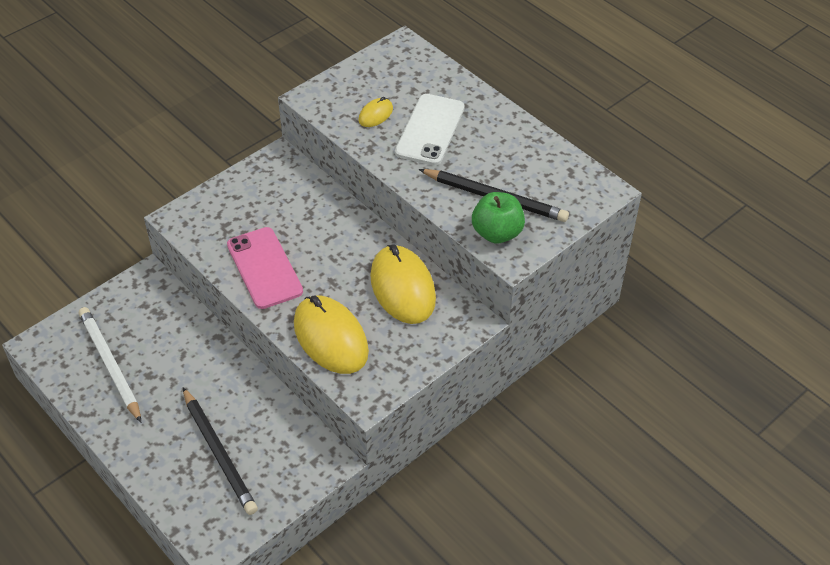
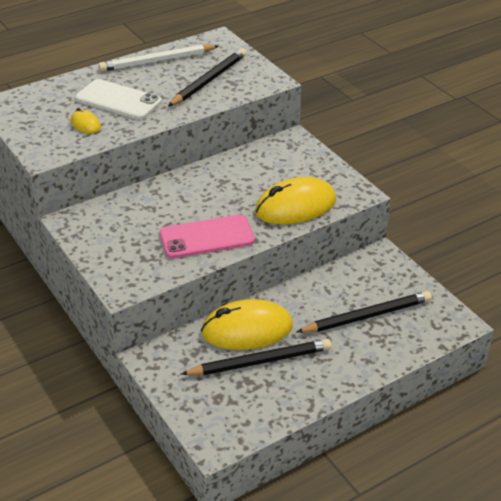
camera: 80 degrees left, 10 degrees down
(110, 365) = (255, 386): white pencil -> white pencil (157, 61)
(144, 364) = (260, 361): none -> black pencil
(402, 288) = (251, 166): yellow mouse -> yellow mouse (247, 330)
(497, 233) = (246, 84): green apple -> none

